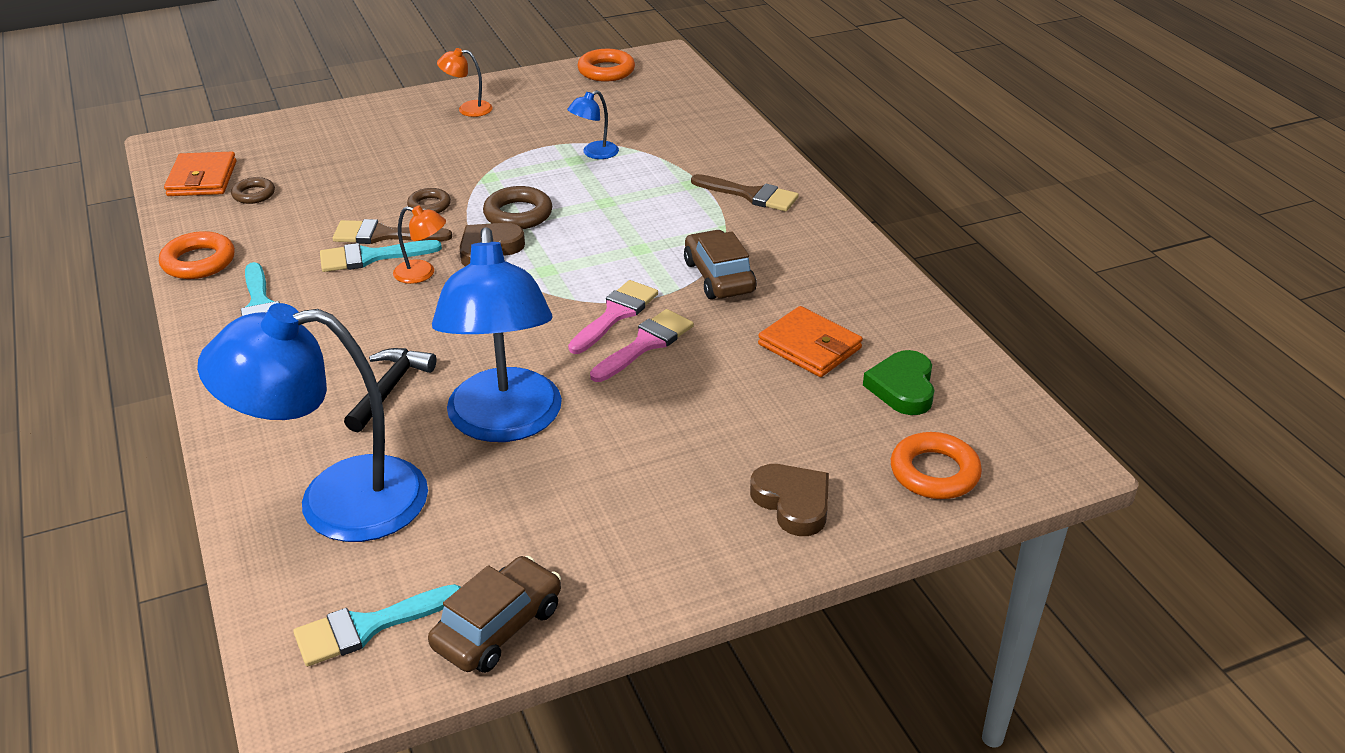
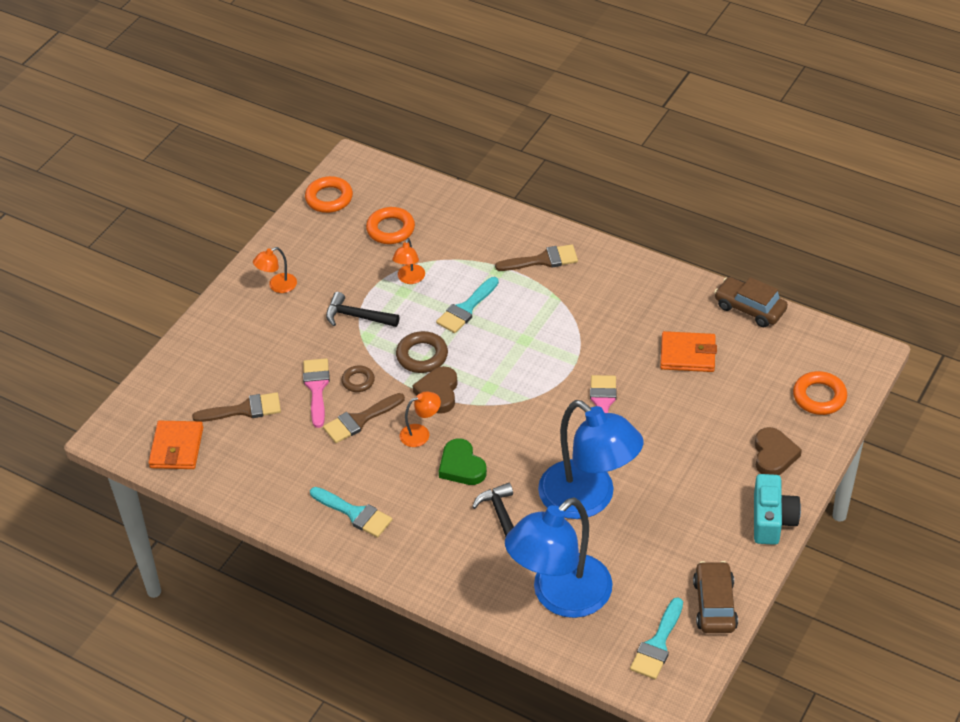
camera: 35 degrees left, 10 degrees up
(198, 262) = (271, 508): orange ring -> orange ring (390, 229)
(202, 179) = (176, 448): orange wallet -> orange wallet turned 45 degrees clockwise
(254, 194) = (231, 439): brown ring -> none
(299, 179) = (244, 409): none -> brown brush
(371, 257) = (374, 440): turquoise brush -> turquoise brush (466, 308)
(503, 159) = (357, 316): none -> black hammer
(594, 153) = (410, 279): blue lamp -> orange lamp
(615, 314) = (564, 395): pink brush -> pink brush (316, 388)
(699, 574) = (772, 520): none -> turquoise camera
(718, 277) = (591, 334): brown car -> brown car (749, 308)
(793, 503) = (773, 455): brown heart -> brown heart turned 75 degrees clockwise
(902, 388) = (758, 353): green heart -> green heart (461, 466)

